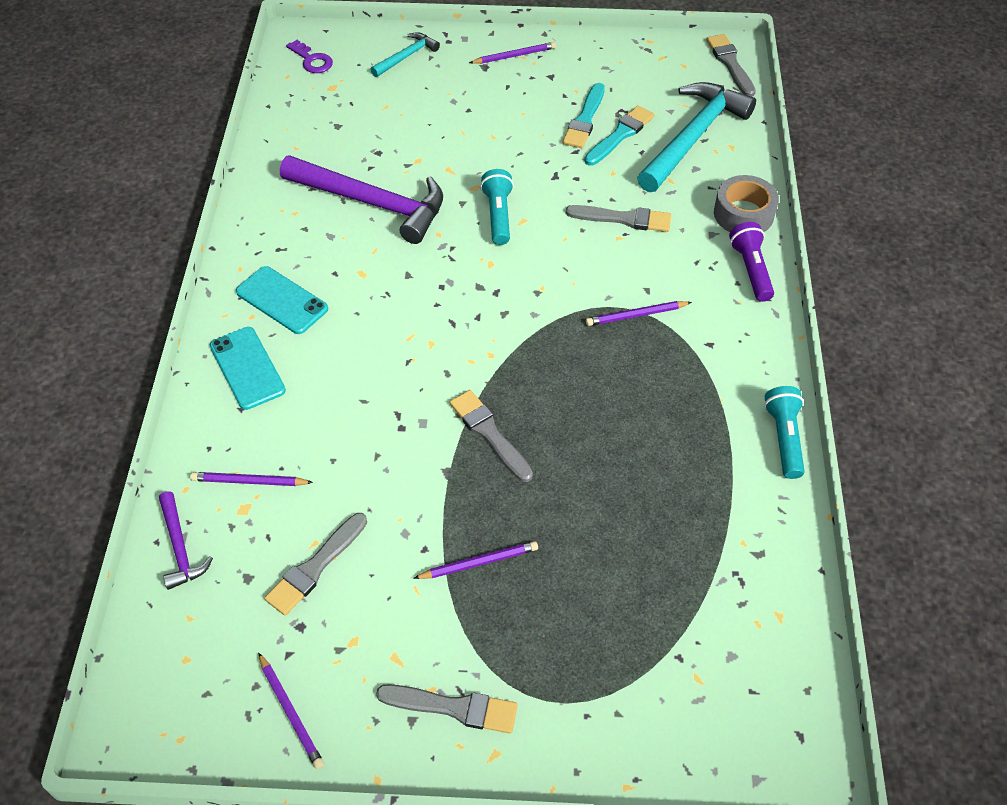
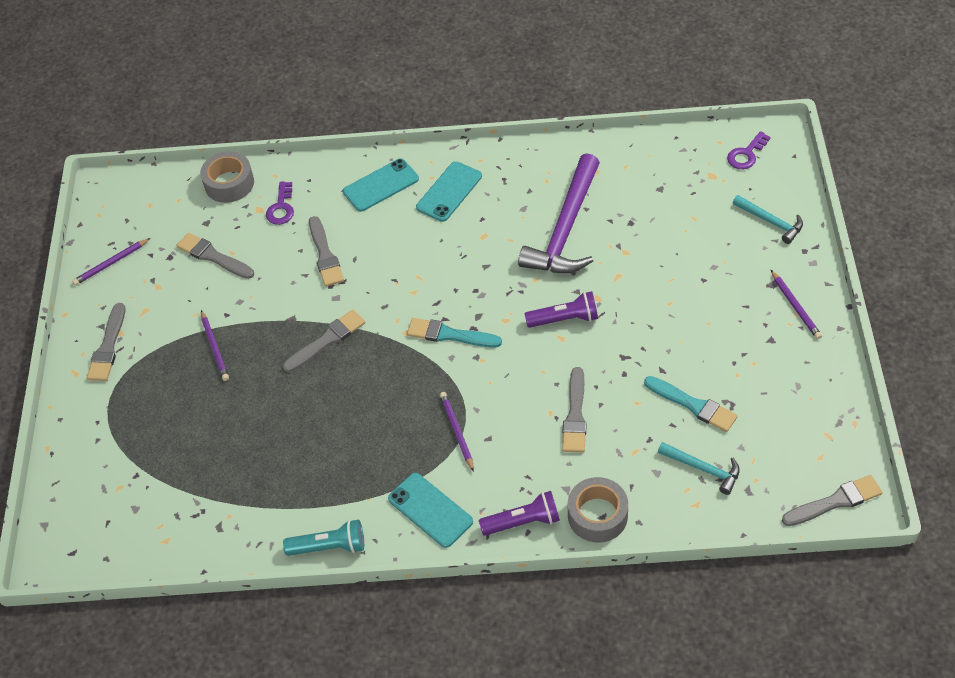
camera: 90 degrees right, 0 degrees up
(180, 547) = (229, 183): purple hammer -> grey tape
(249, 481) = (281, 208): purple pencil -> purple key
(349, 432) = (325, 255): none -> grey brush
(498, 215) = (565, 319): turquoise flashlight -> purple flashlight
(585, 120) = (709, 374): turquoise brush -> turquoise brush (449, 335)
(693, 137) = (703, 469): turquoise hammer -> turquoise hammer, size x0.49
(736, 344) = (430, 510): none -> turquoise phone

